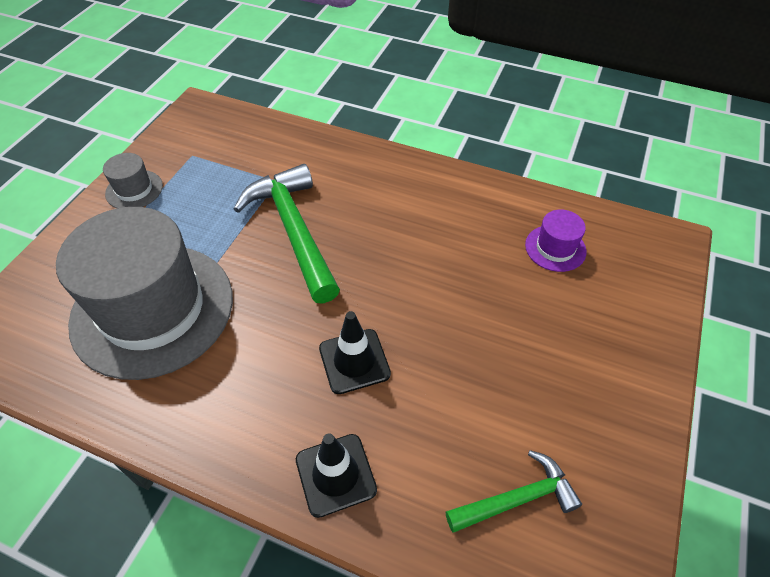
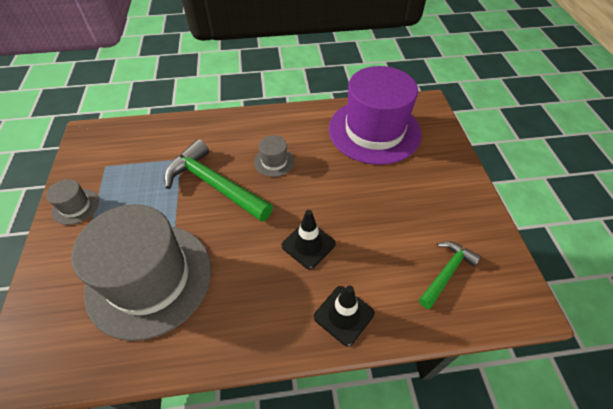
camera: 30 degrees left, 0 degrees up
(386, 232) = (274, 161): none -> grey hat
(555, 248) = (374, 131): purple hat -> purple hat, size x2.44

